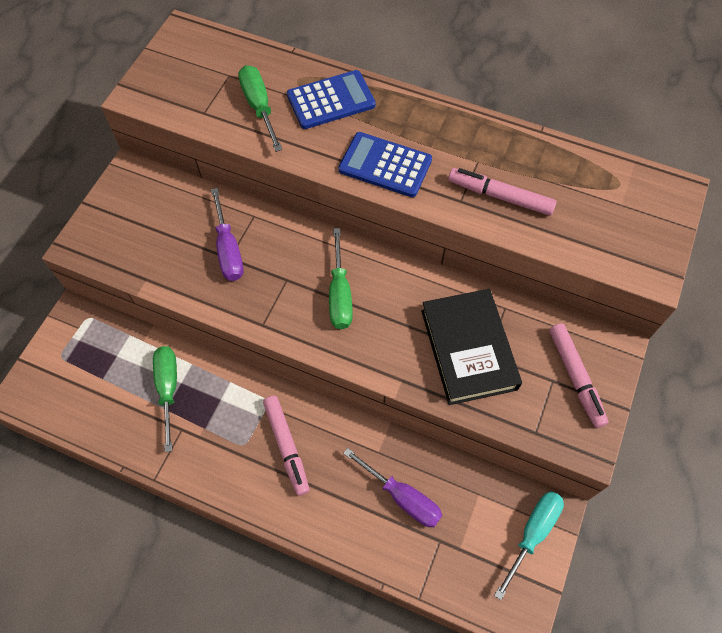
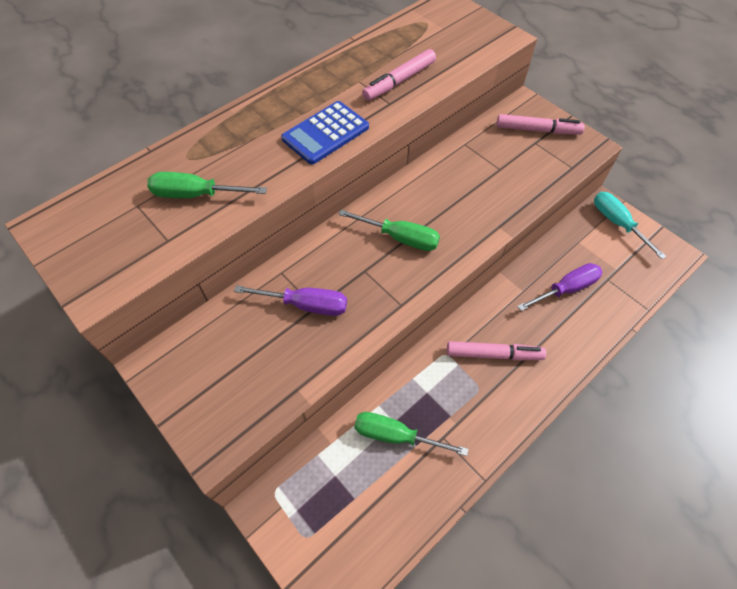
camera: 65 degrees left, 5 degrees down
(331, 100) = (230, 143): blue calculator -> none
(468, 349) = (490, 177): black book -> none

